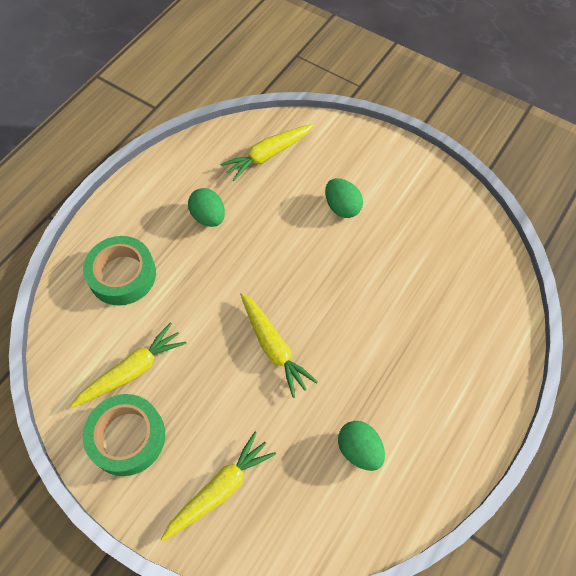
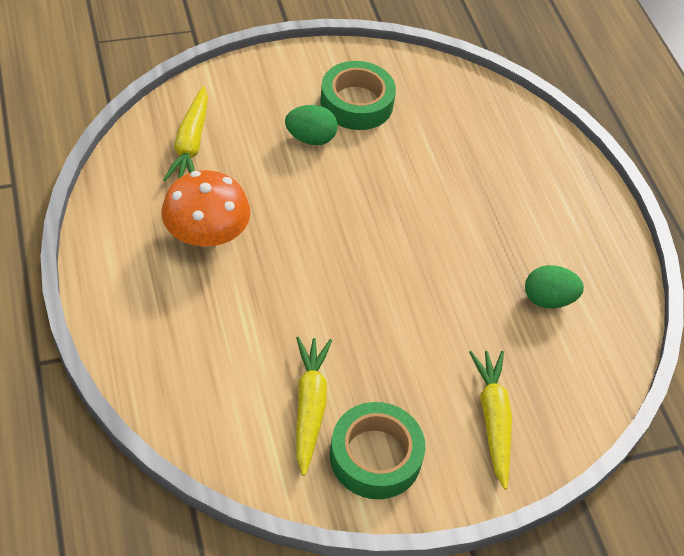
camera: 55 degrees left, 10 degrees down
(122, 275) = (193, 344): green tape -> green tape (356, 103)
(208, 217) = (206, 234): green egg -> orange mushroom
(274, 347) = (397, 286): yellow carrot -> none

